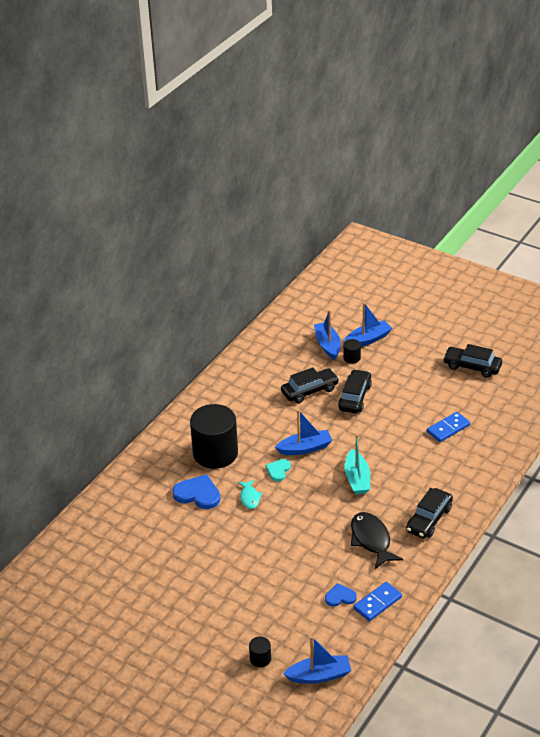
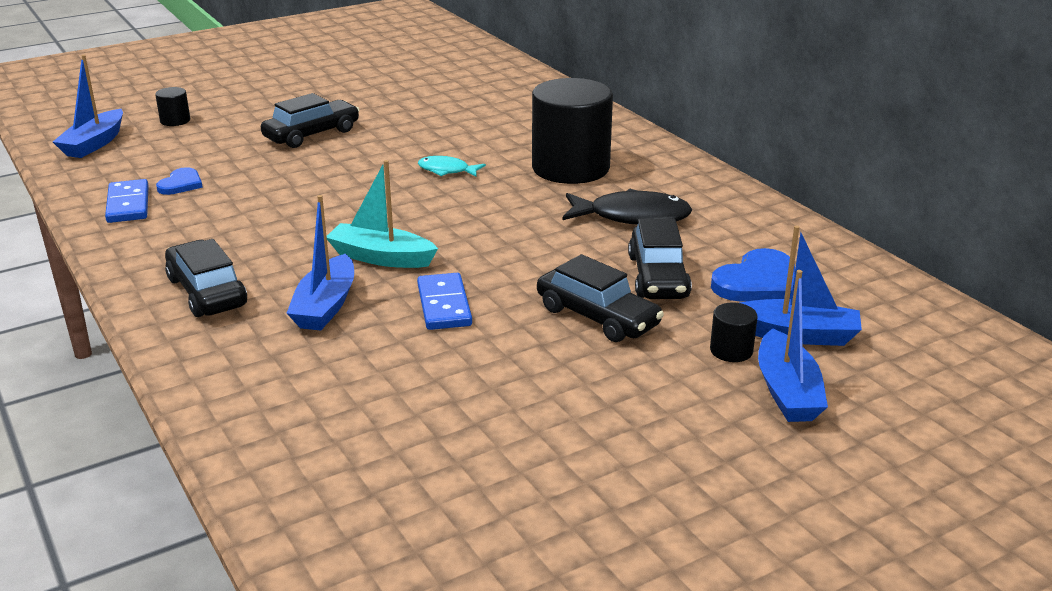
camera: 115 degrees right, 10 degrees down
(198, 494) = (497, 141): blue heart -> blue heart (758, 282)
(278, 470) = (479, 202): turquoise heart -> none
(305, 448) = (506, 234): blue boat -> blue boat (325, 306)
(371, 540) = (240, 232): black fish -> black fish (632, 216)
(448, 428) = (396, 394): blue domino -> blue domino (444, 305)
(472, 366) = (571, 514): black car -> black car (312, 134)

